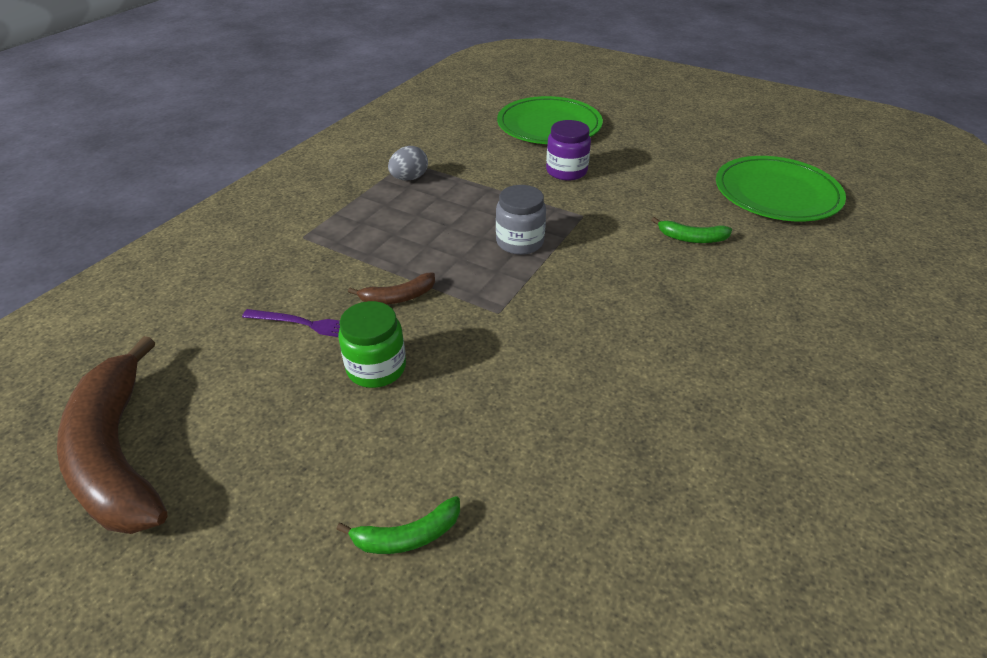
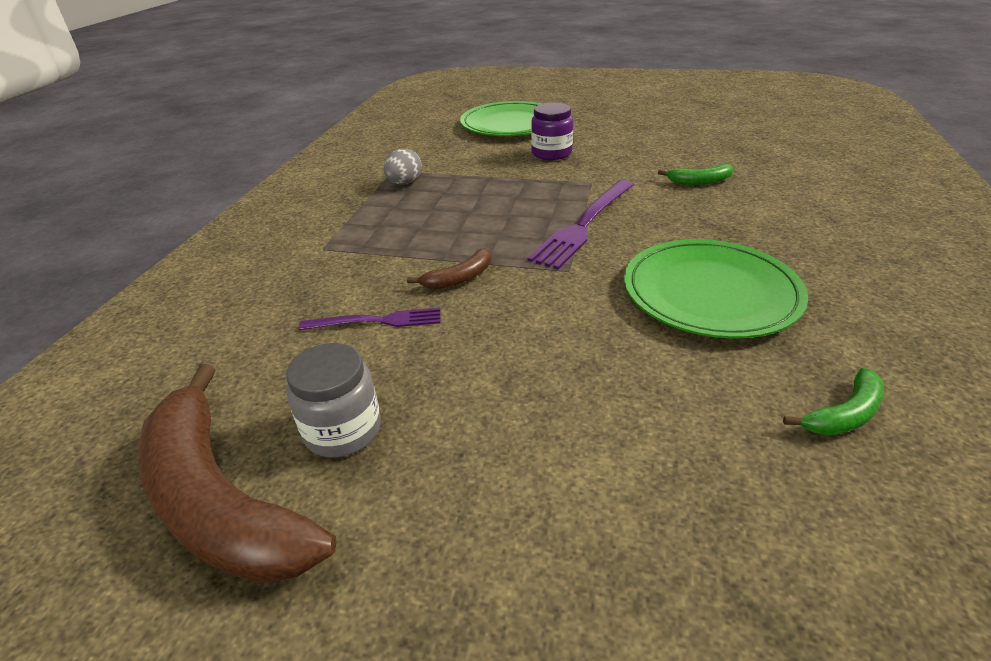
camera: 15 degrees left, 5 degrees down
(376, 368) = (478, 342): green jar -> none
(408, 536) = (620, 487): green banana -> green banana (844, 414)
(520, 242) = (548, 212): grey jar -> grey jar (343, 430)
(544, 265) = (584, 225): none -> purple fork
(776, 193) = (743, 139): green plate -> green plate (710, 292)

